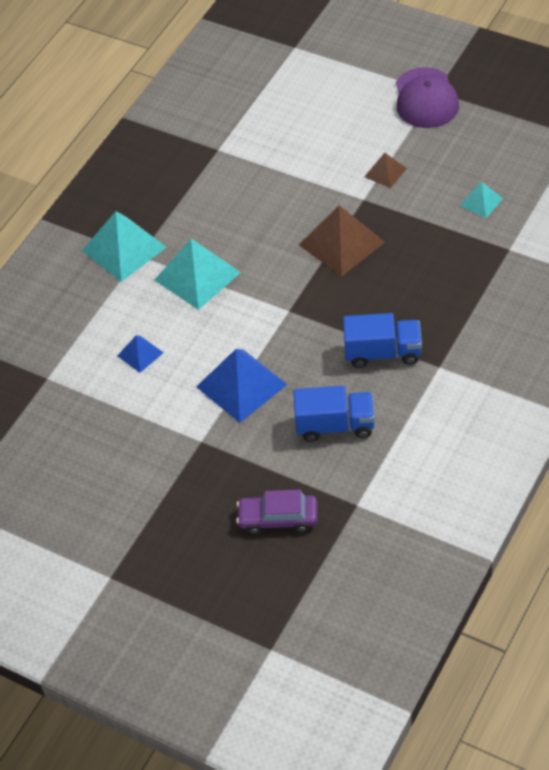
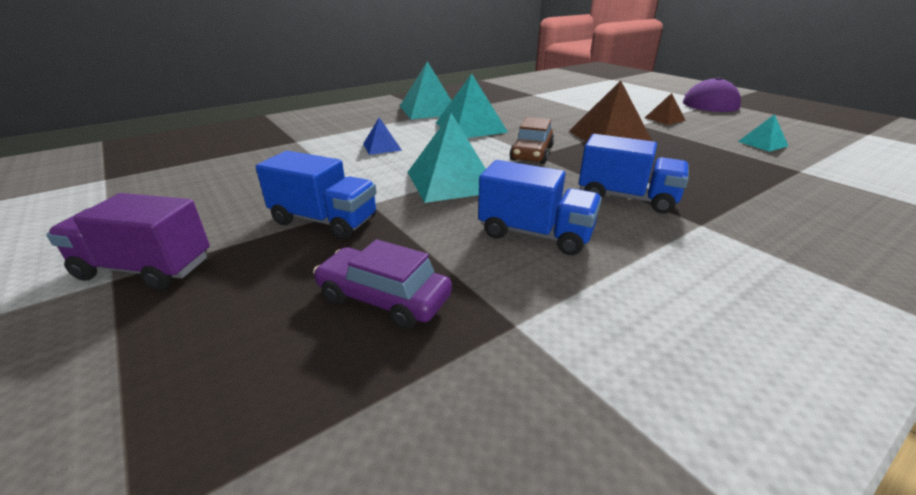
camera: 20 degrees right, 20 degrees down
(119, 562) = (145, 269): none -> purple truck
(185, 474) = (325, 221): none -> blue truck
(241, 385) = (451, 181): blue pyramid -> turquoise pyramid
(283, 309) = (531, 153): none -> brown car

